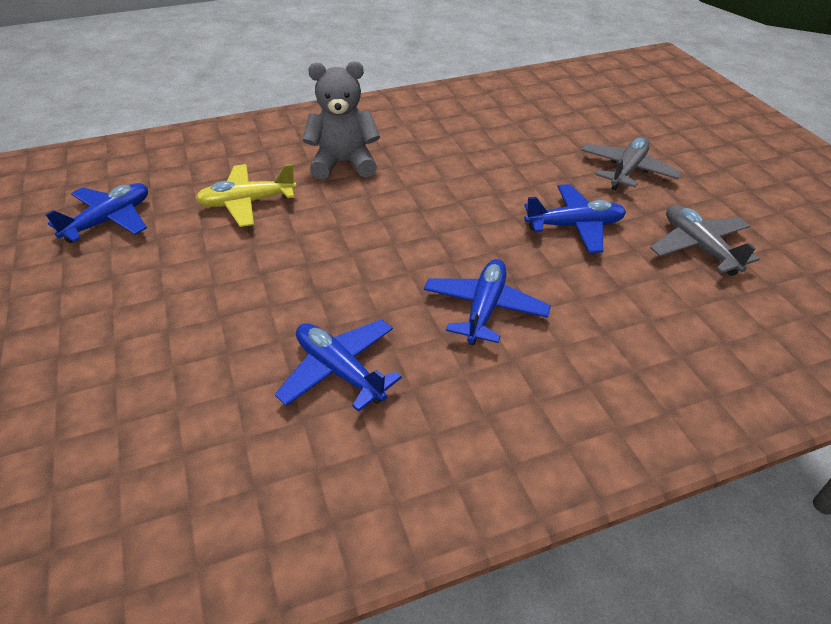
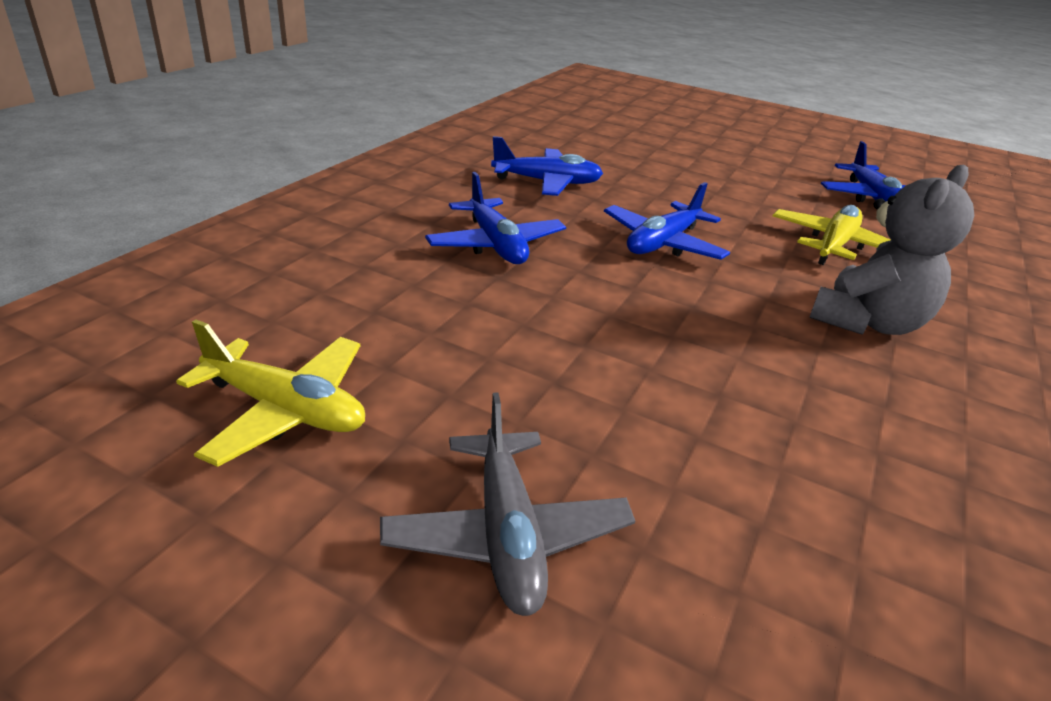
camera: 135 degrees right, 10 degrees down
(574, 226) = (493, 364): blue plane -> blue plane (662, 243)
(698, 247) = (286, 410): grey plane -> yellow plane

